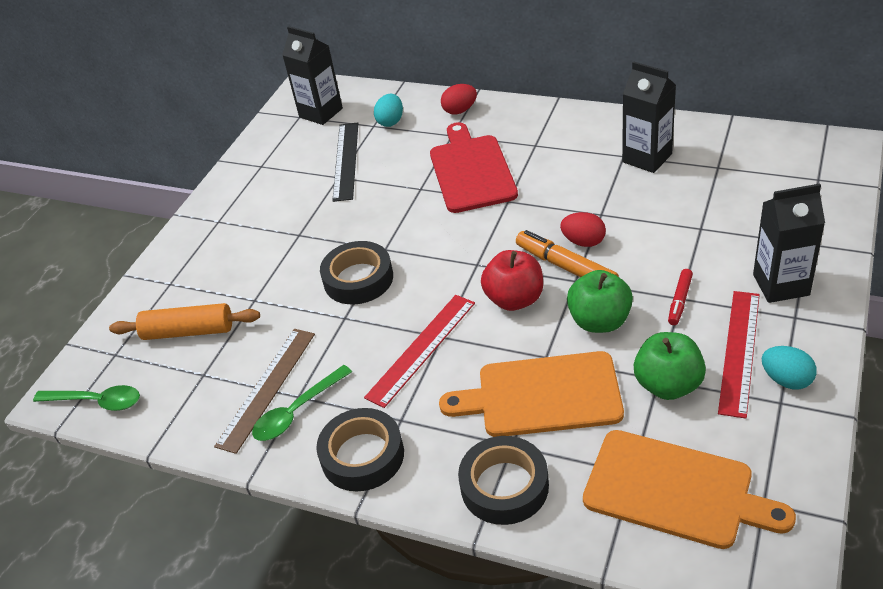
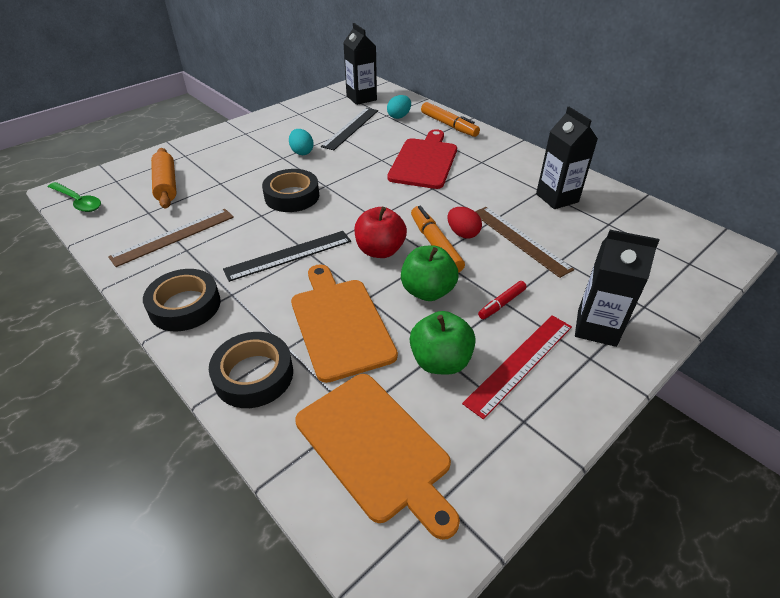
camera: 20 degrees right, 0 degrees up
(188, 331) = (166, 185): orange rolling pin -> orange rolling pin turned 45 degrees clockwise
(296, 412) = (175, 259): green spoon -> none
(421, 349) = (289, 255): red ruler -> black ruler
(460, 110) = (449, 125): red egg -> orange marker
(542, 395) = (340, 324): orange cutting board -> orange cutting board turned 45 degrees clockwise
(645, 224) = (519, 240): none -> brown ruler
(786, 380) = (543, 405): turquoise egg -> turquoise egg (302, 152)

